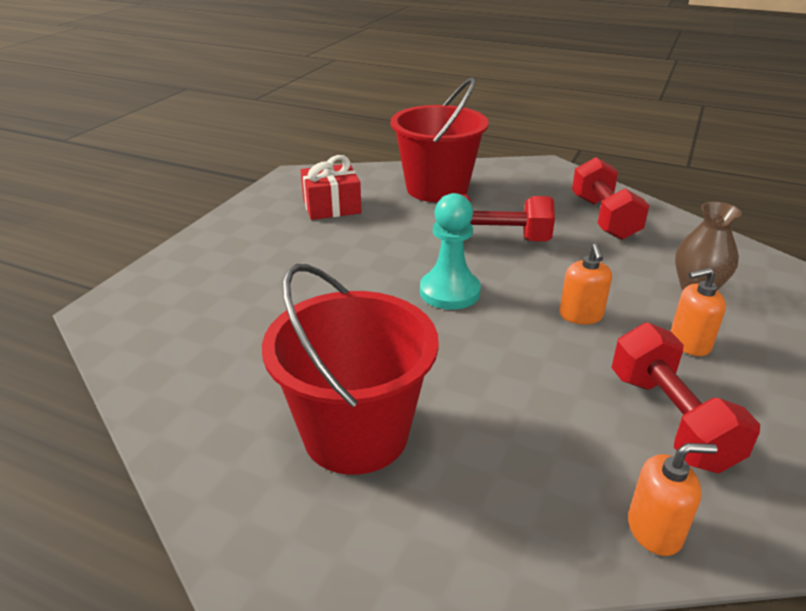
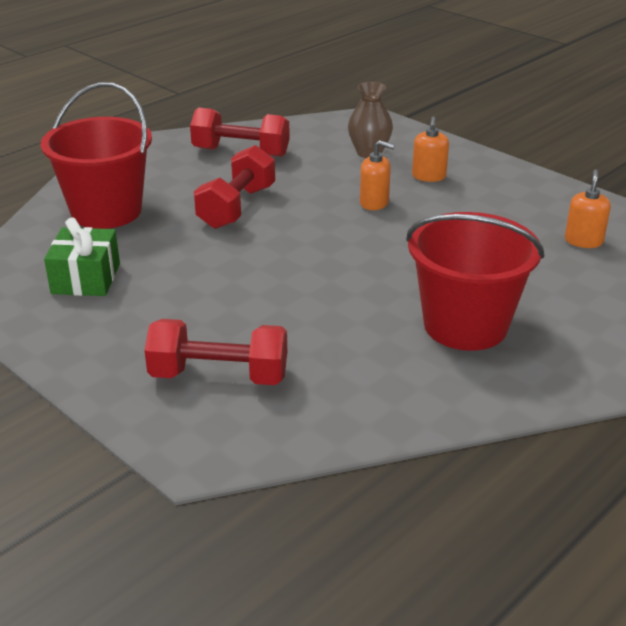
camera: 70 degrees left, 0 degrees up
(332, 207) = (86, 278): red gift -> green gift
(449, 292) = (305, 248): turquoise pawn -> none
(670, 420) = (499, 208): red dumbbell -> red dumbbell (219, 376)

